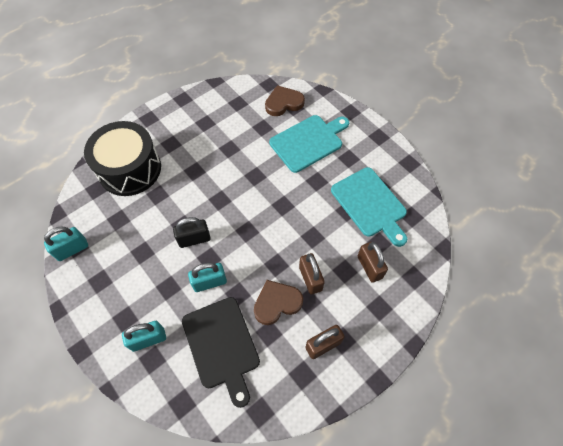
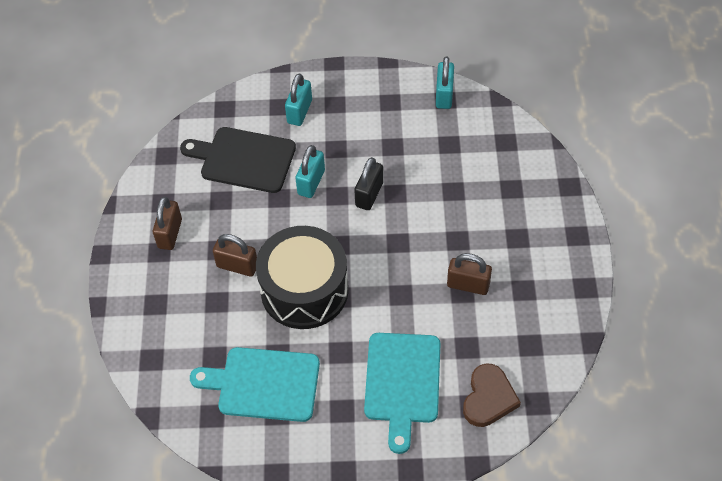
camera: 130 degrees right, 5 degrees down
(129, 169) = (510, 182): black drum -> black drum (304, 290)
(277, 303) = (241, 223): brown heart -> none
(369, 267) = (199, 326): brown padlock -> brown padlock (468, 285)

